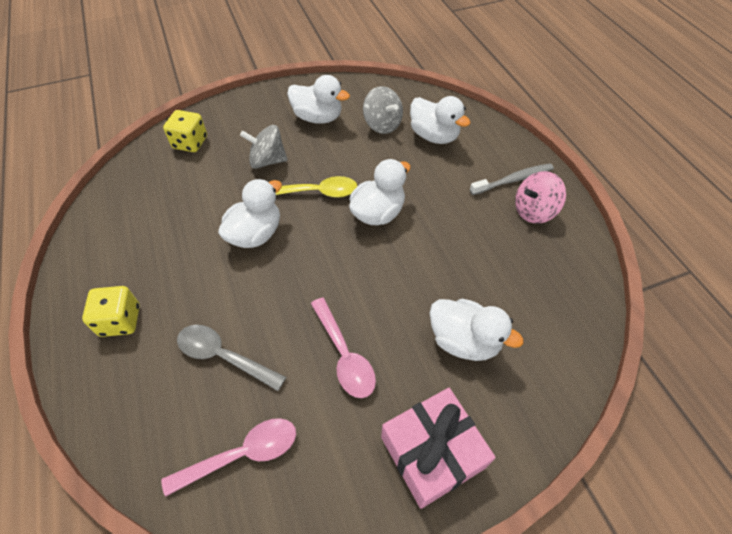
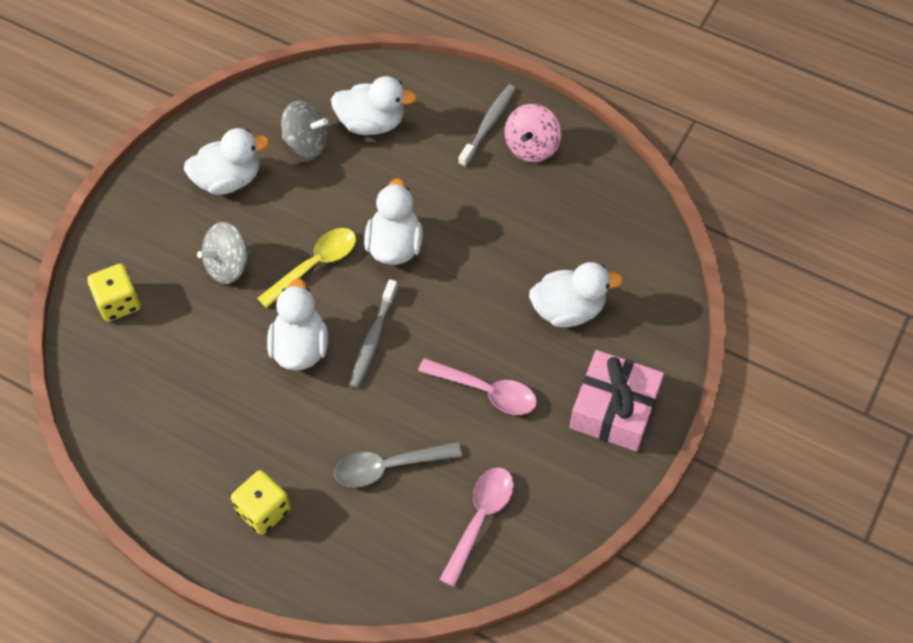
camera: 40 degrees left, 5 degrees up
(304, 261) = (373, 339): none -> grey toothbrush

